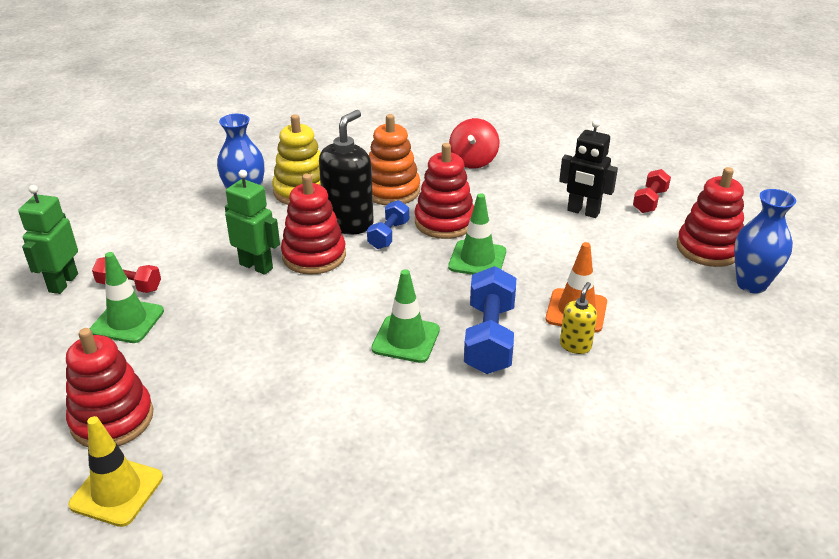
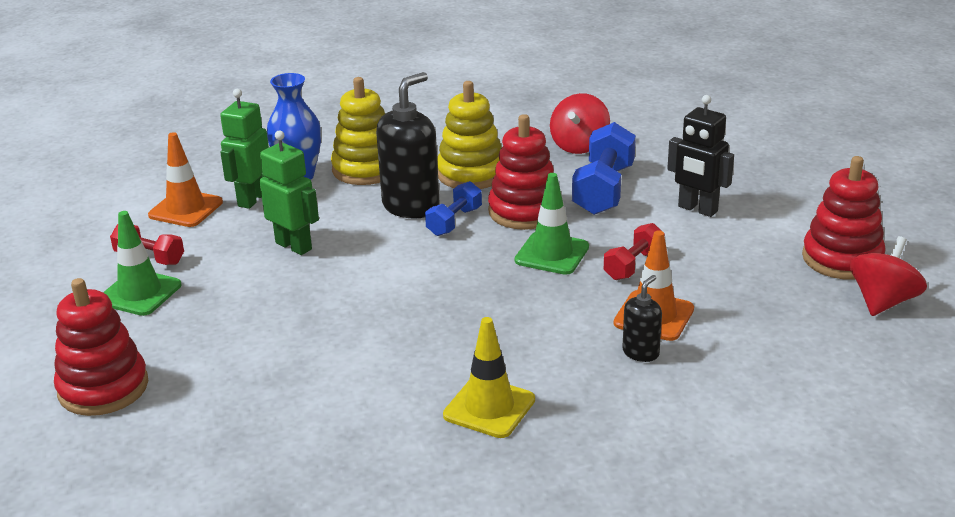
camera: 10 degrees right, 5 degrees down
(63, 283) = (79, 250): green robot -> green robot (252, 199)
(116, 491) = (93, 456): yellow traffic cone -> yellow traffic cone (489, 407)
(152, 237) = (186, 209): none -> orange traffic cone
(314, 256) = (362, 239): red stacking toy -> none
(391, 191) = (471, 174): orange stacking toy -> yellow stacking toy
(406, 339) = (443, 332): green traffic cone -> none
(489, 338) = (541, 338): blue dumbbell -> blue dumbbell (603, 190)
(575, 345) = (641, 353): yellow soap dispenser -> black soap dispenser
(649, 201) = (786, 201): red dumbbell -> red dumbbell (633, 265)
(751, 284) = (882, 301): blue vase -> red spinning top

